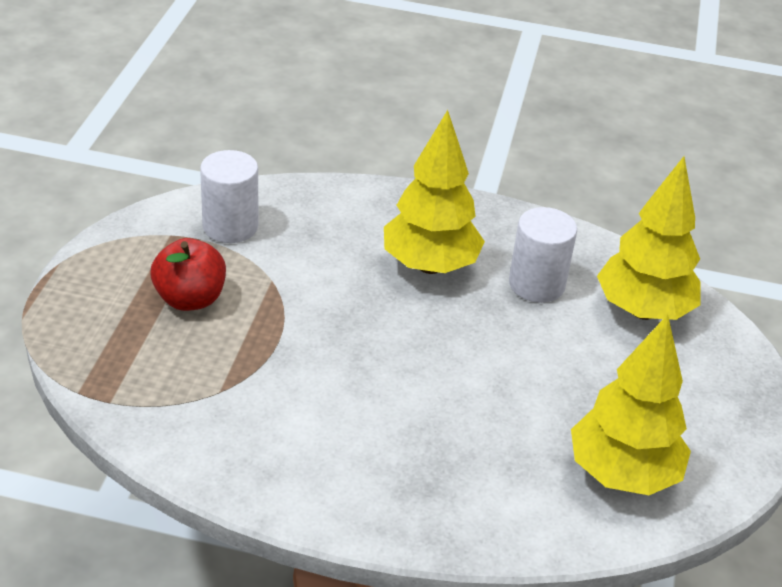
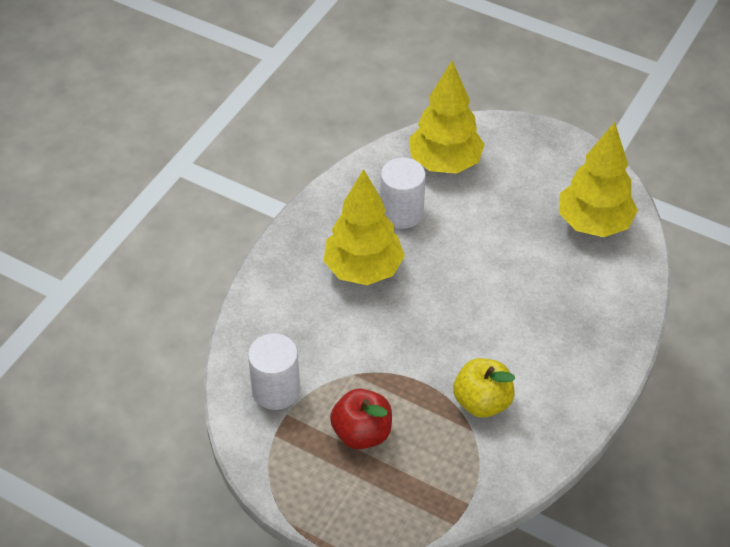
camera: 70 degrees left, 10 degrees up
(265, 395) = (482, 402): none -> yellow apple

